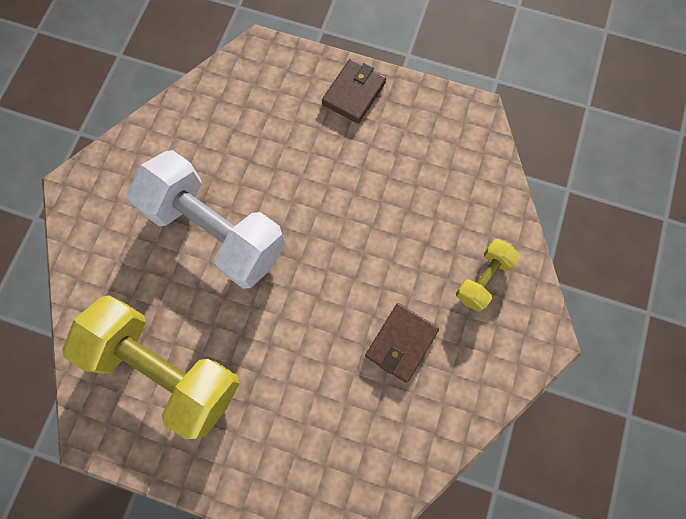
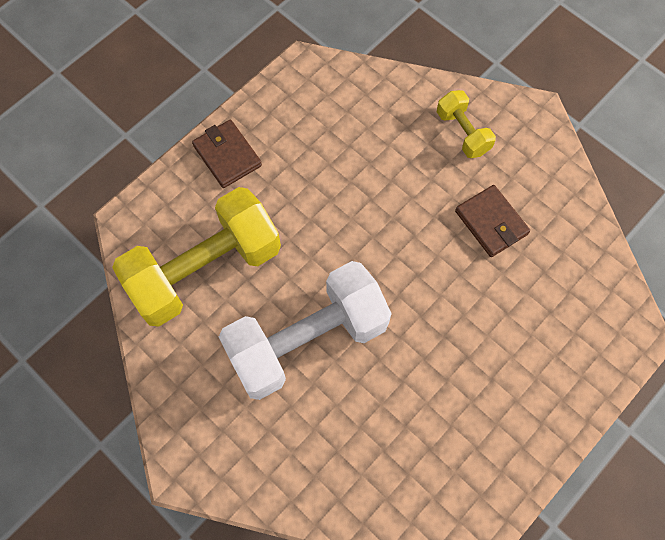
camera: 65 degrees left, 5 degrees down
(166, 369) = (427, 442): yellow dumbbell -> yellow dumbbell (205, 270)

